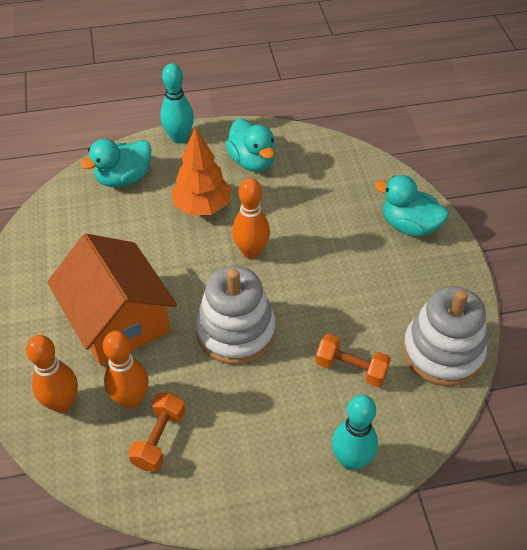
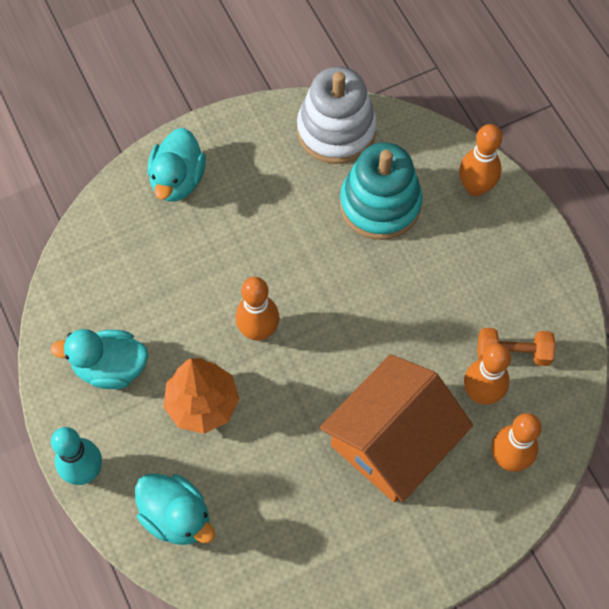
camera: 105 degrees left, 15 degrees up
(236, 331) = (370, 318): white stacking toy -> none
(252, 161) = (110, 367): turquoise duck -> turquoise duck turned 135 degrees counterclockwise
(351, 368) = (380, 204): orange dumbbell -> turquoise stacking toy
(351, 460) = (475, 187): turquoise bowling pin -> orange bowling pin

